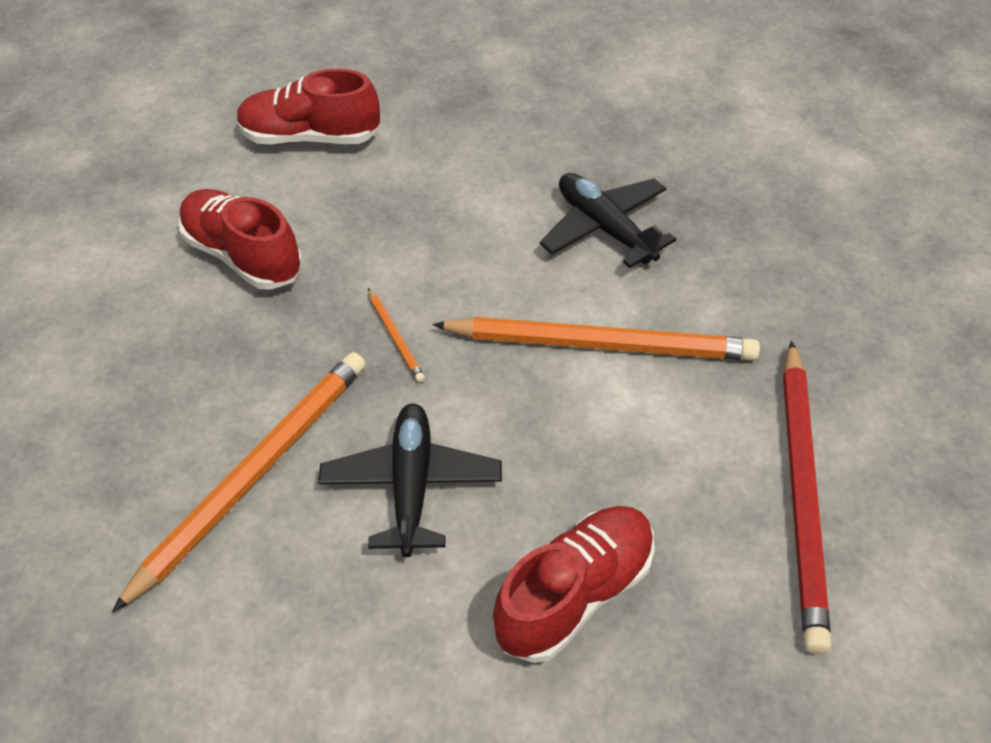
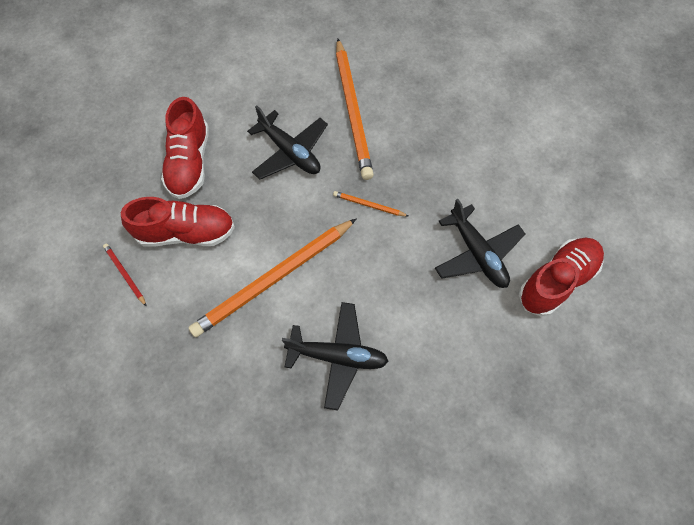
camera: 135 degrees right, 15 degrees up
(243, 256) = (485, 187): red shoe -> red shoe (186, 233)
(348, 208) = (477, 253): none -> black plane
(802, 494) = (125, 274): red pencil -> red pencil, size x0.42

